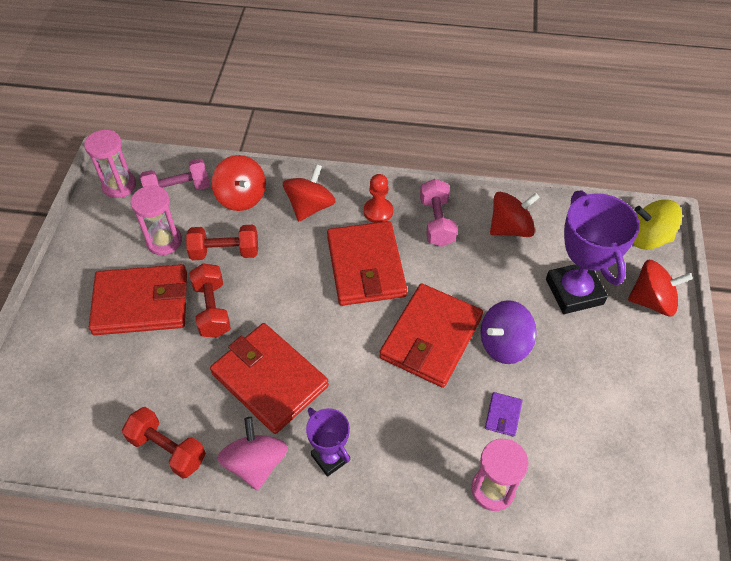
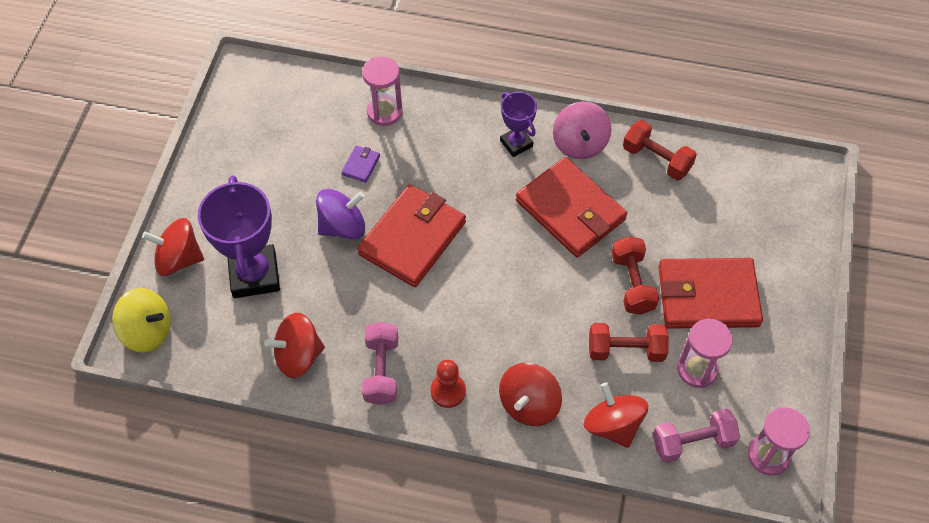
camera: 175 degrees left, 5 degrees up
(366, 266) = (469, 320): red wallet -> none

